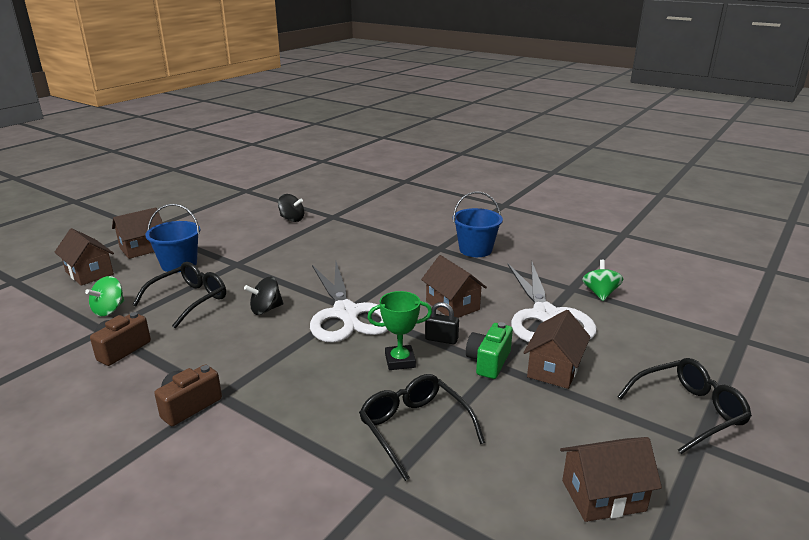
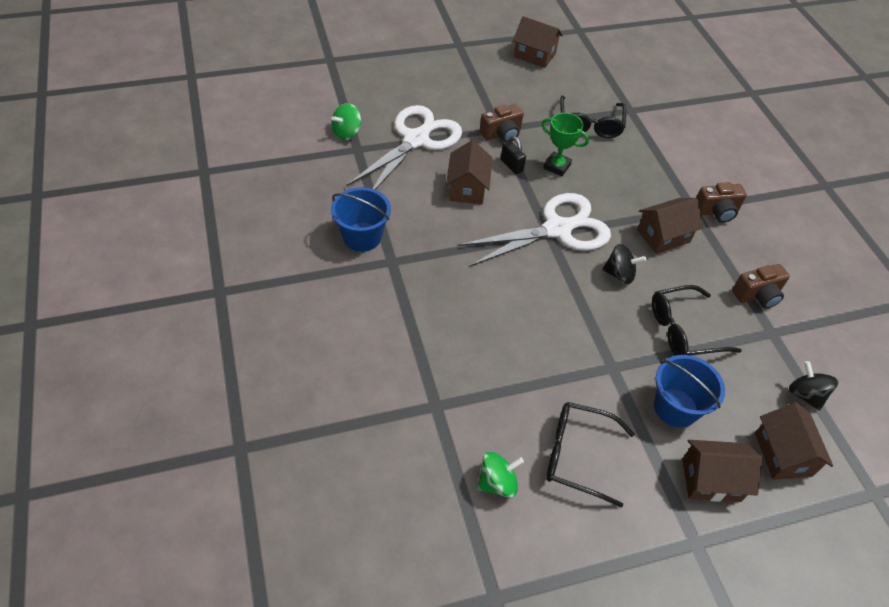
camera: 145 degrees left, 25 degrees up
(109, 310) = (764, 361): green spinning top -> green spinning top (497, 482)
(292, 219) = (490, 434): black spinning top -> black spinning top (805, 395)
(346, 313) = (557, 229): white scissors -> white scissors turned 45 degrees clockwise
(488, 362) = (501, 134): green camera -> brown camera
(554, 369) = (469, 108): brown house -> brown house (663, 236)
(688, 411) = (437, 54): black glasses -> black glasses (577, 455)

